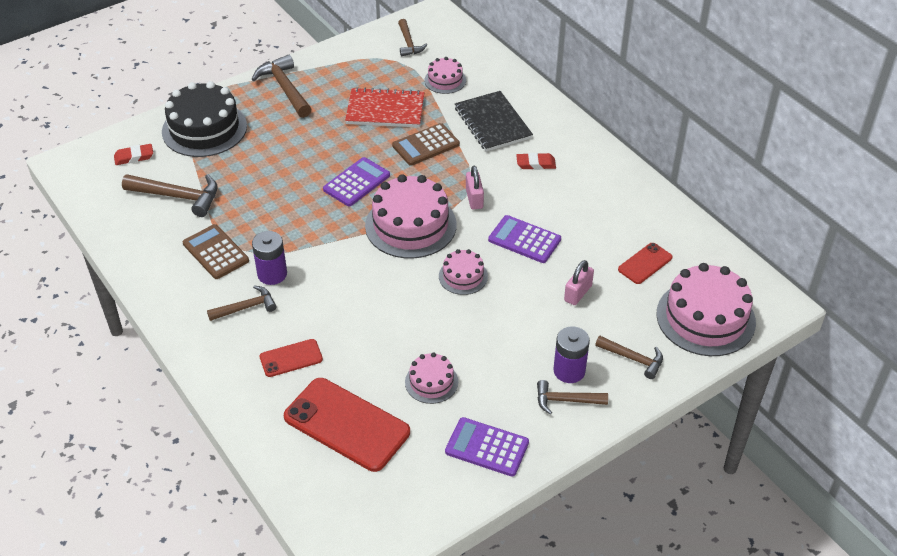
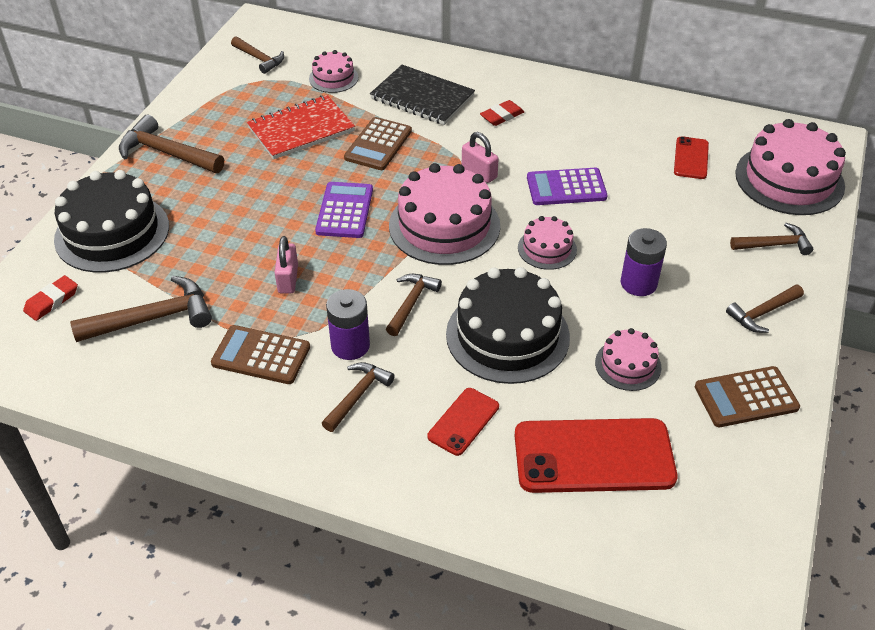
camera: 35 degrees left, 0 degrees up
(336, 266) = (411, 303): none -> brown hammer
(374, 320) = (507, 335): none -> black cake
(487, 447) = (746, 397): purple calculator -> brown calculator
(569, 371) = (735, 285): purple battery -> purple battery (638, 283)
(578, 293) = (665, 212): pink padlock -> pink padlock (288, 279)

